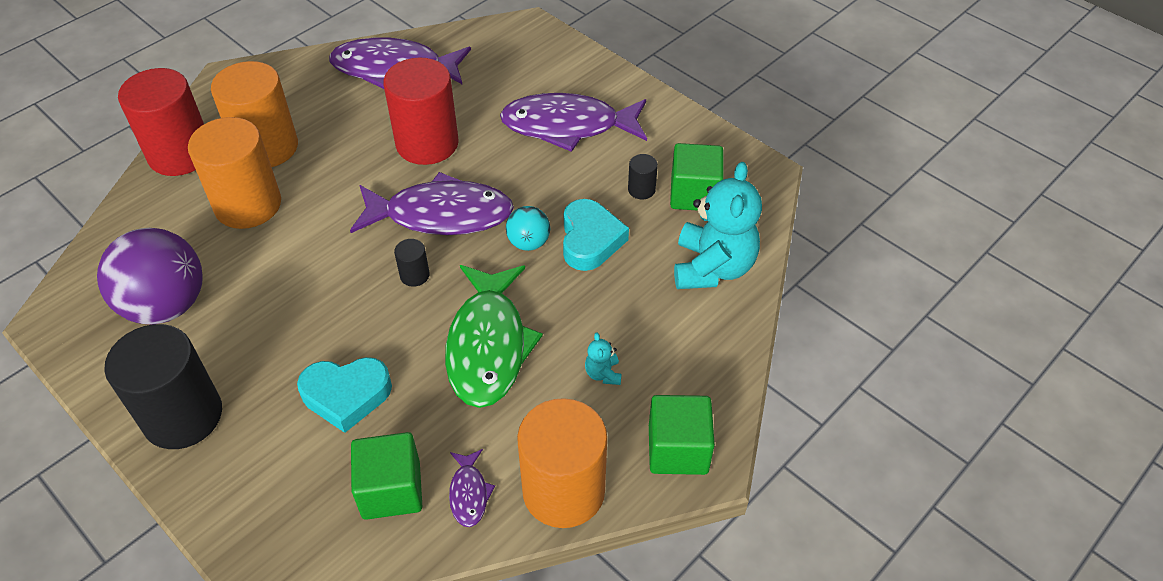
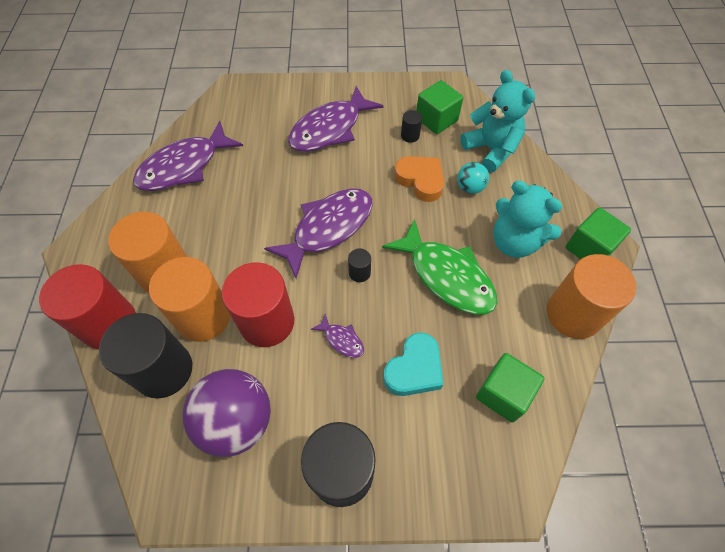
camera: 45 degrees left, 10 degrees up
(170, 221) = (163, 370): none -> black cylinder
(427, 143) = (265, 195): red cylinder -> red cylinder (267, 322)
(469, 493) = (538, 357): purple fish -> purple fish (341, 340)
(528, 243) = (393, 206): turquoise ball -> turquoise ball (470, 187)
(590, 240) = (420, 180): turquoise heart -> orange heart
(603, 374) = (514, 242): turquoise teddy bear -> turquoise teddy bear, size x2.42

